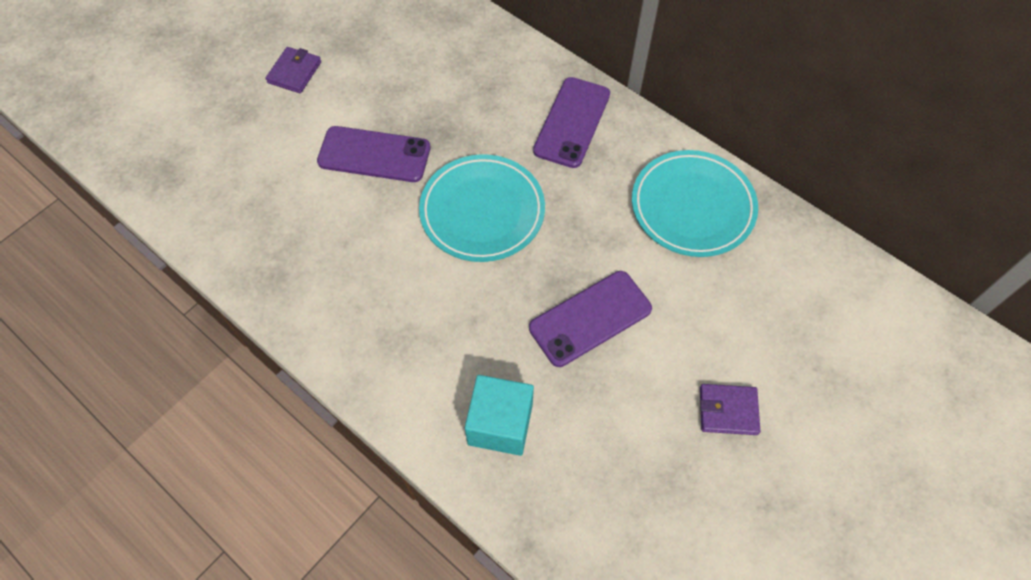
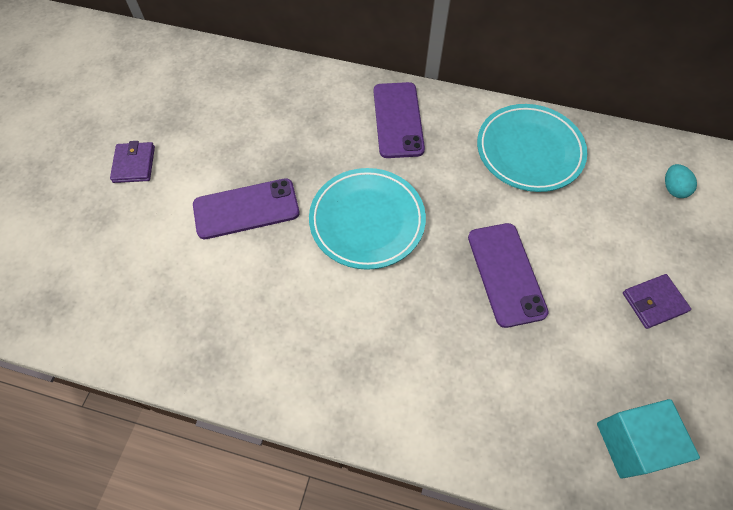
camera: 25 degrees left, 0 degrees up
(500, 424) = (487, 399): turquoise cube -> turquoise cube (632, 443)
(590, 318) = (506, 274): purple phone -> purple phone turned 45 degrees counterclockwise
(829, 308) = (673, 189): none -> turquoise egg

